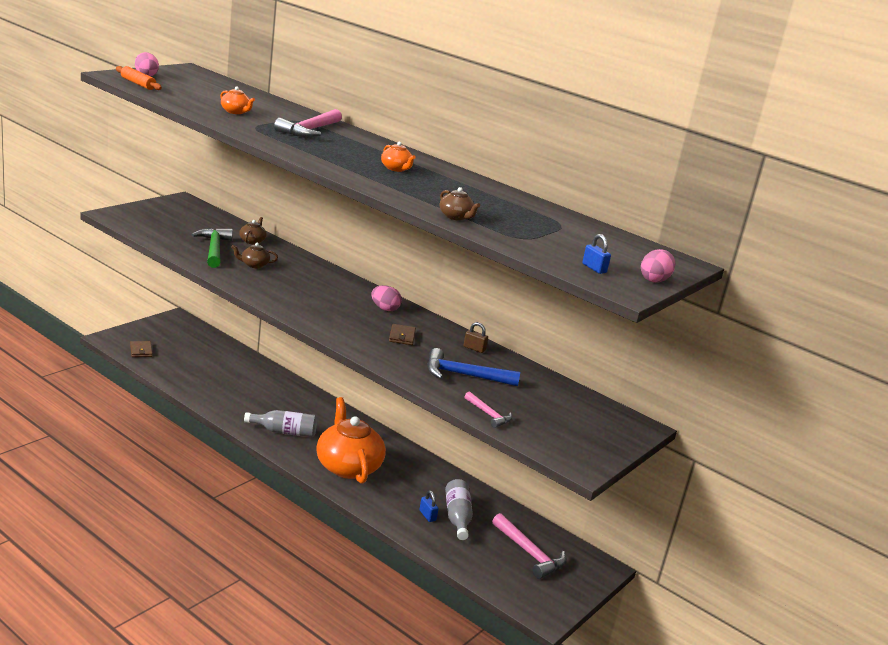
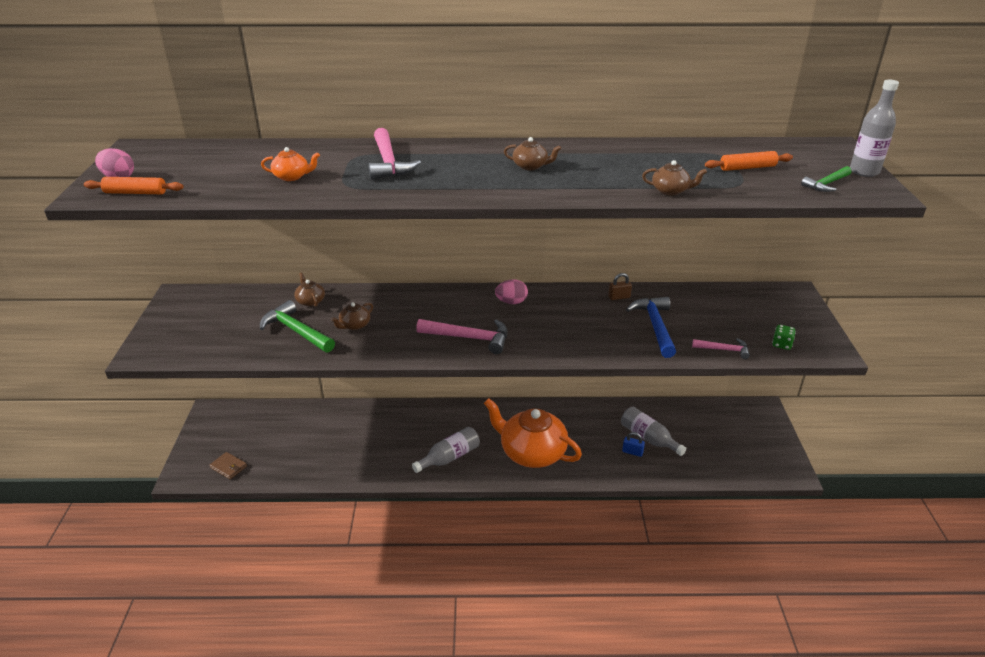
camera: 35 degrees left, 10 degrees up
(396, 169) = (530, 166): orange teapot -> brown teapot
(402, 336) = (565, 320): brown wallet -> none
(464, 375) = (655, 326): blue hammer -> blue hammer turned 120 degrees clockwise
(529, 553) = (720, 431): pink hammer -> pink hammer (469, 338)
(546, 439) = (781, 344): none -> green dice
(558, 236) = (747, 168): none -> orange rolling pin
(594, 268) = (826, 184): blue padlock -> green hammer
(654, 280) = (864, 171): pink egg -> grey bottle

